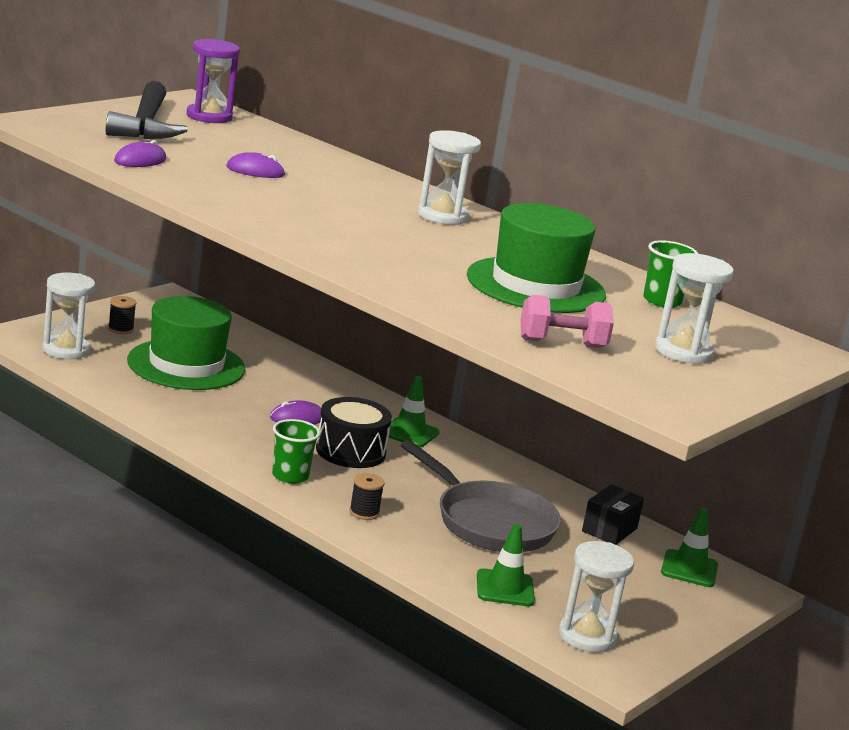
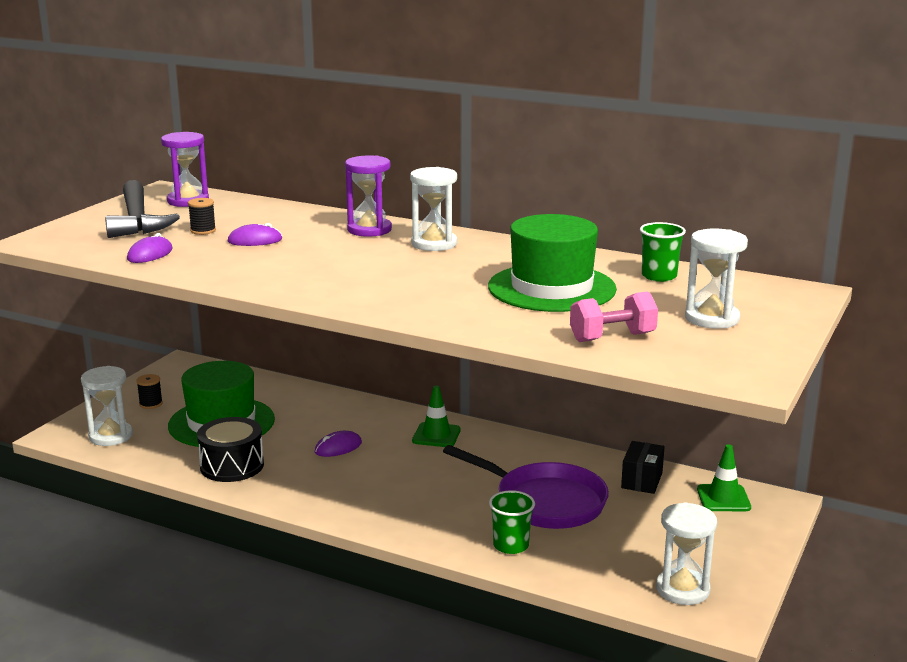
camera: 10 degrees left, 0 degrees up
(290, 476) = (358, 505): green cup -> green cup (511, 545)
(350, 451) = (397, 466): black drum -> black drum (232, 466)
(364, 512) = (437, 523): black spool -> black spool (203, 231)
(383, 187) = (369, 230): none -> purple hourglass
(489, 522) = (544, 502): grey pan -> purple pan
(505, 588) = (591, 563): green traffic cone -> none

